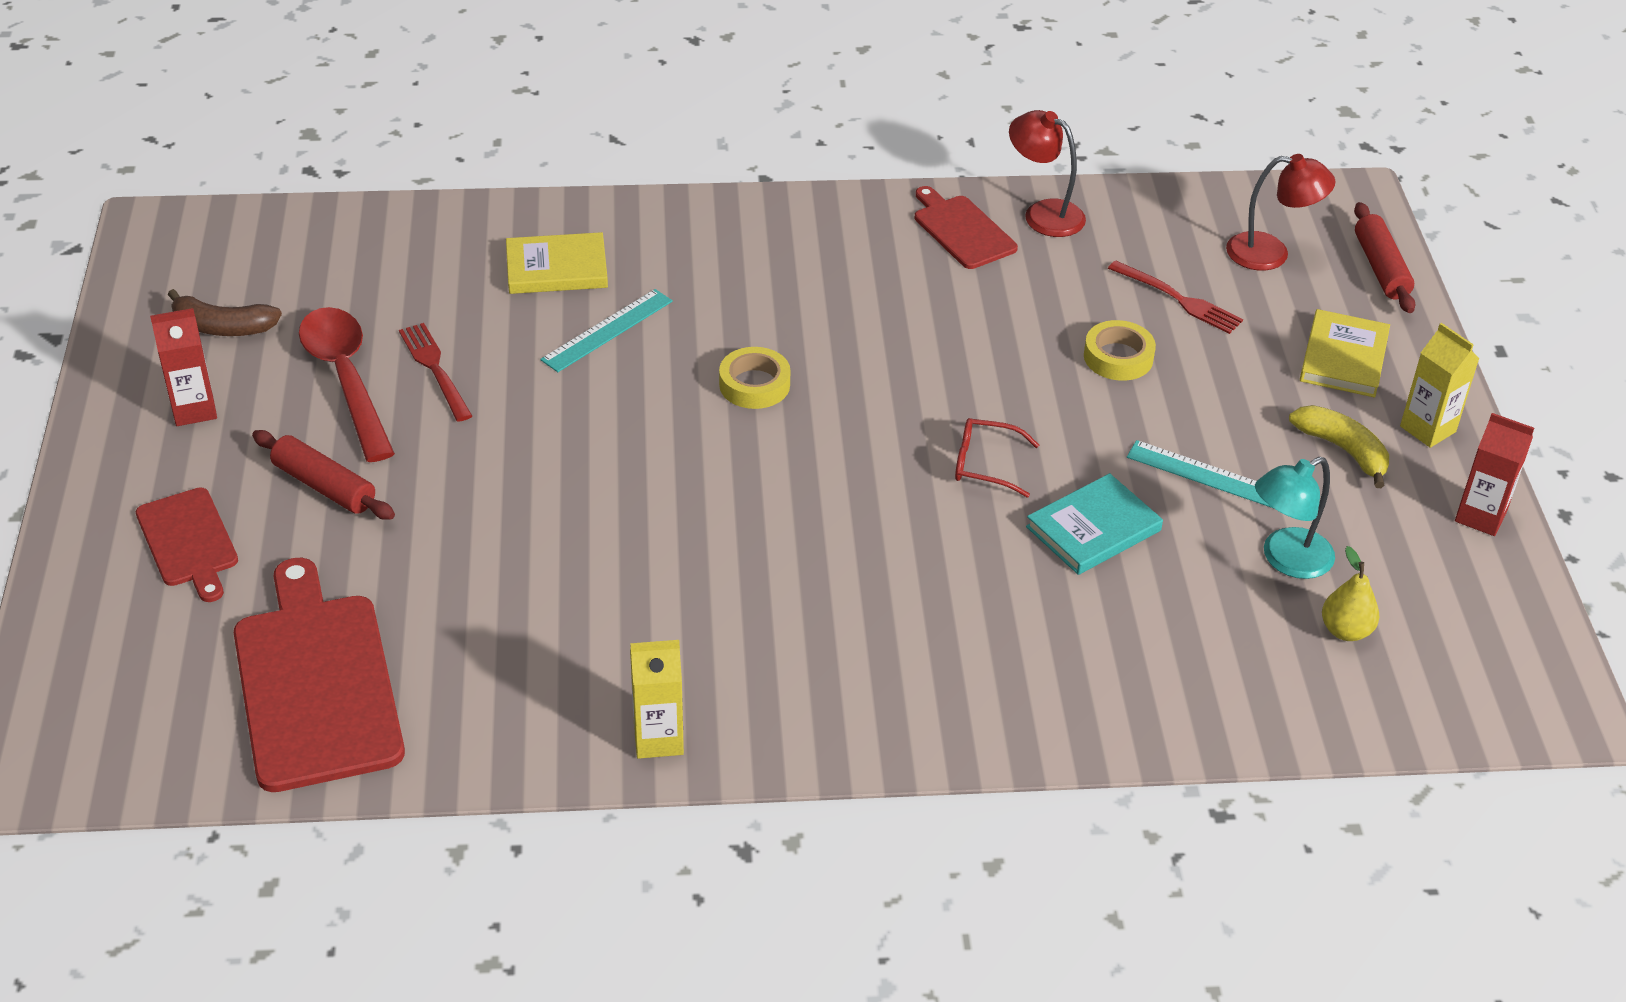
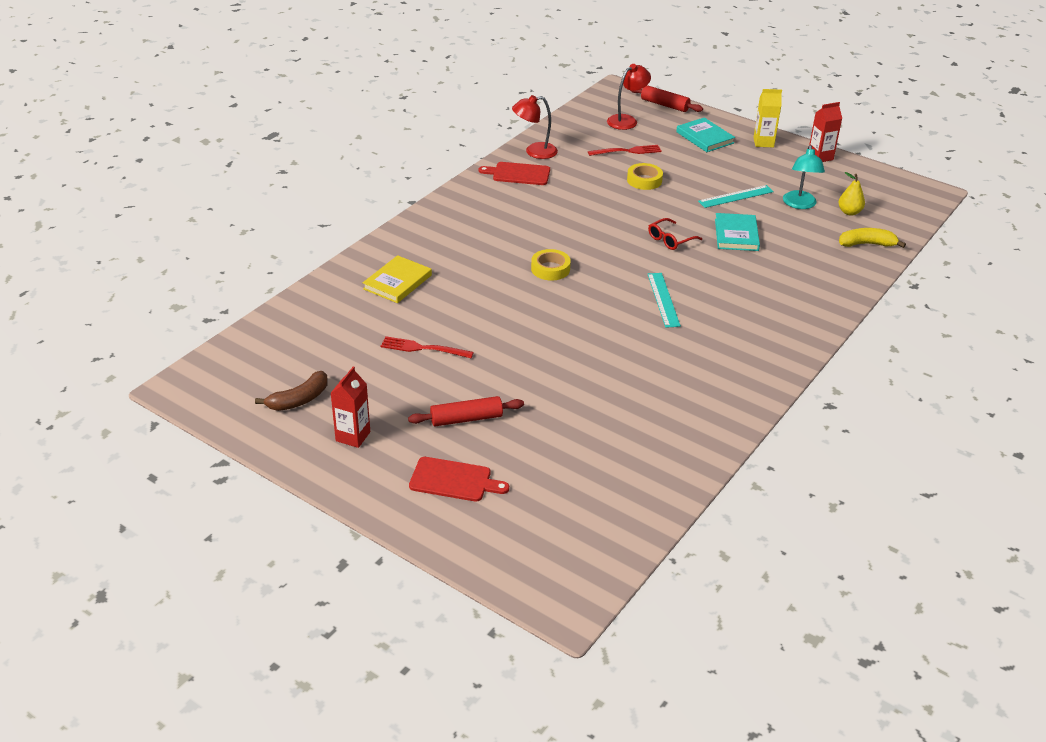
camera: 50 degrees left, 5 degrees down
(316, 684) = (605, 481): red cutting board -> none
(346, 379) = (394, 378): red spoon -> none
(607, 330) = (461, 289): turquoise ruler -> turquoise ruler (663, 299)
(658, 739) = (744, 397): yellow carton -> none
(1343, 358) = (705, 137): yellow book -> turquoise book
(1343, 450) = (754, 163): yellow banana -> yellow banana (866, 244)

